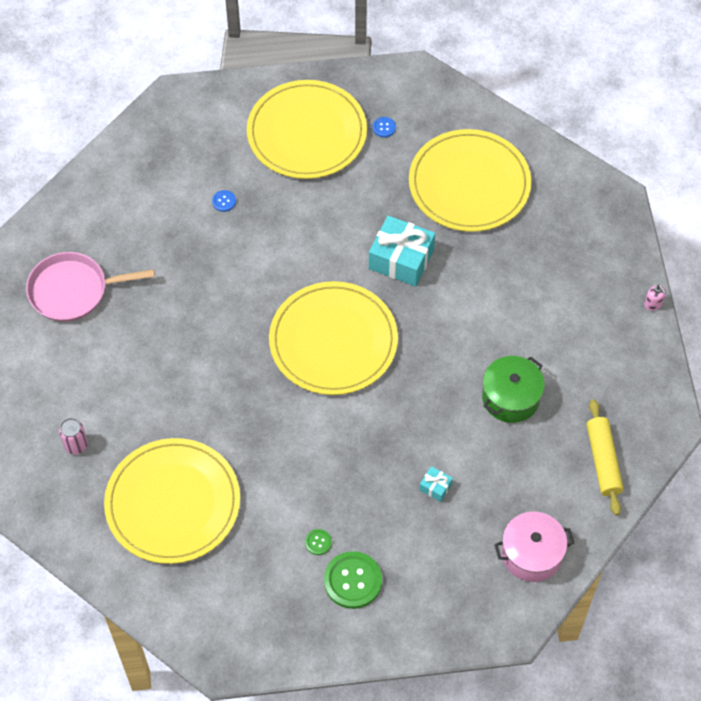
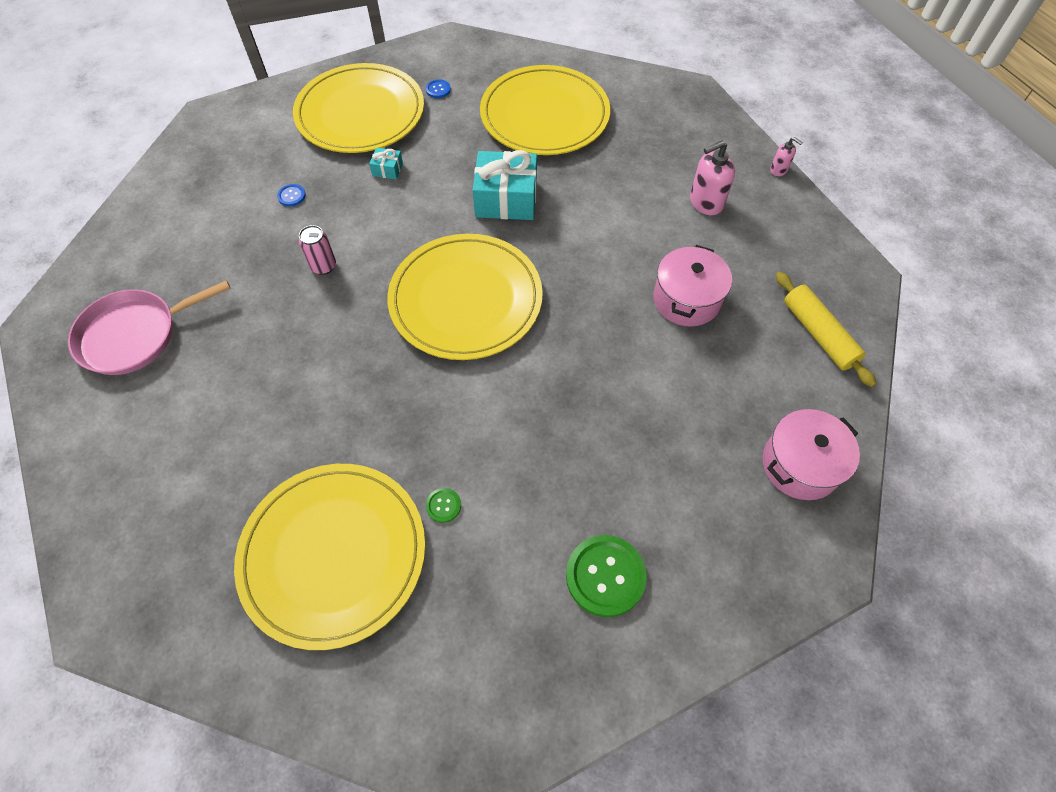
camera: 20 degrees left, 0 degrees up
(76, 445) = (180, 521): pink can -> pink can (323, 266)
(318, 542) = (541, 540): green button -> green button (443, 505)
(435, 487) = (652, 423): turquoise gift -> turquoise gift (387, 169)
(510, 398) = (686, 299): green pot -> pink pot
(571, 315) = (705, 202): none -> pink soap dispenser

